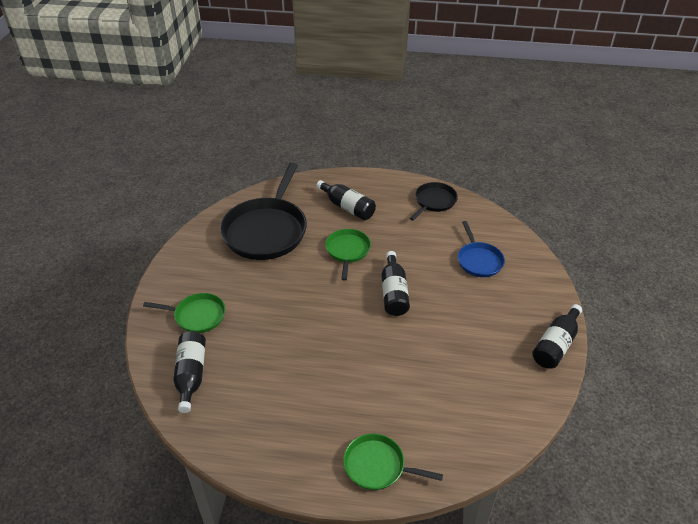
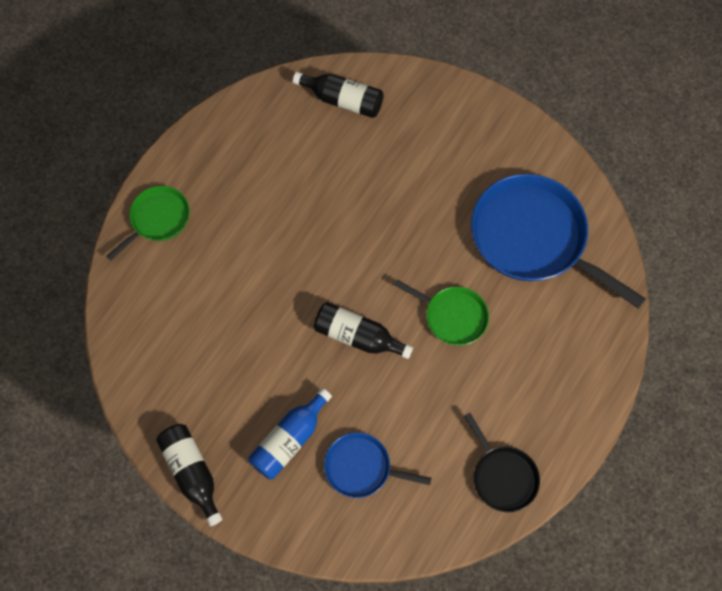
camera: 115 degrees right, 25 degrees up
(197, 316) = (421, 126): green pan -> none
(266, 230) = (533, 238): black pan -> blue pan
(347, 207) = (539, 353): black bottle -> none
(490, 301) = (289, 440): none -> blue bottle

